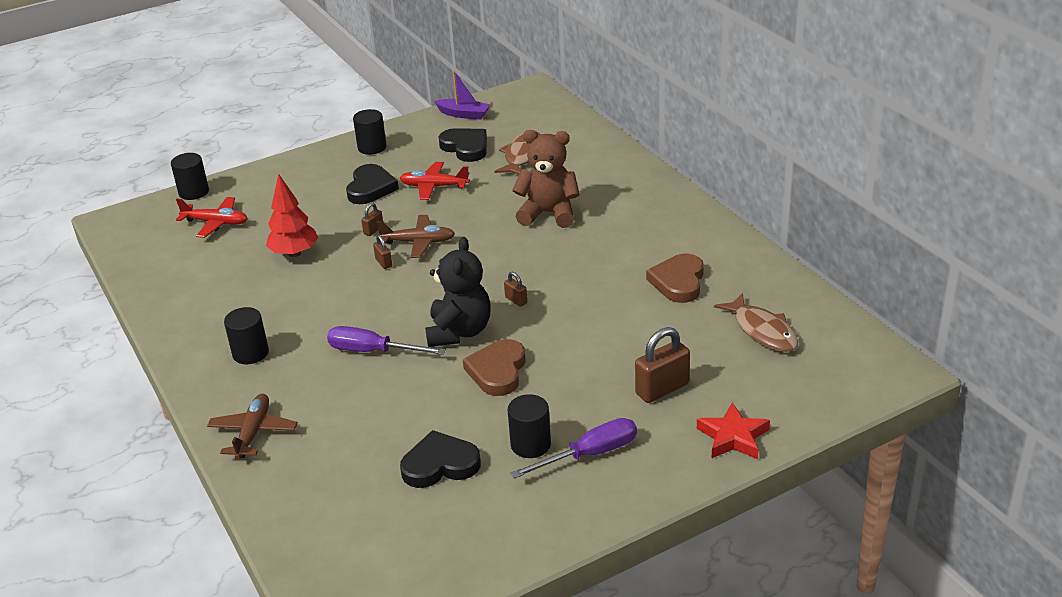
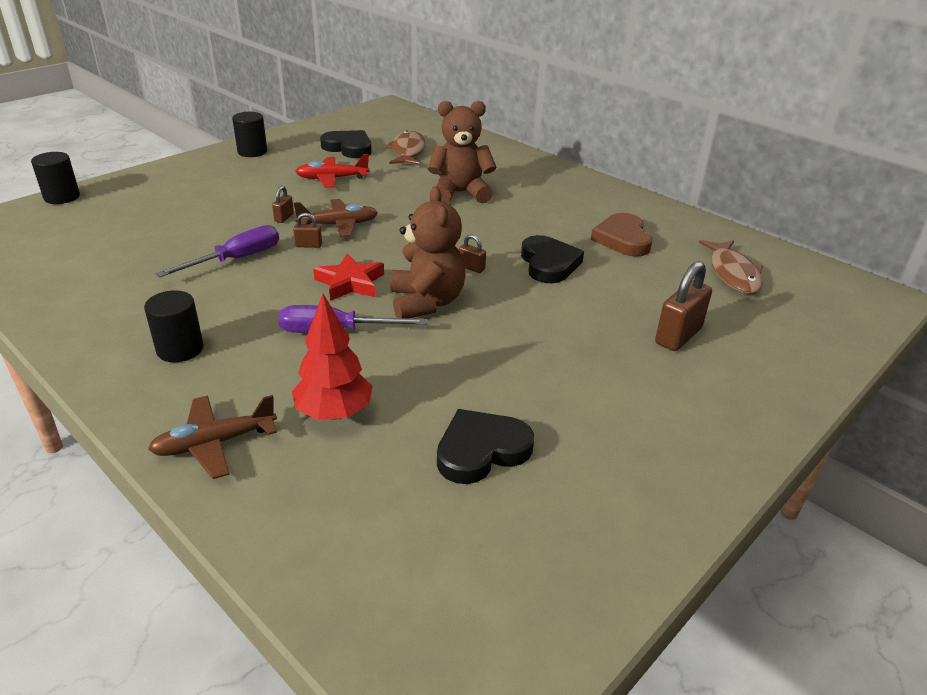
camera: 20 degrees left, 0 degrees up
(216, 223) = (96, 223): red plane -> none
(253, 432) = (214, 443): brown plane -> brown plane turned 105 degrees counterclockwise
(294, 253) = (201, 244): red tree -> red tree (334, 413)
(370, 188) = (265, 183): black heart -> black heart (548, 264)
(384, 263) = (308, 245): brown padlock -> brown padlock turned 45 degrees counterclockwise
(459, 332) = (426, 302): black teddy bear -> brown teddy bear
(463, 114) = (333, 124): purple boat -> none
(497, 371) = (491, 337): brown heart -> none
(530, 445) = (576, 412): black cylinder -> none
(590, 454) = (650, 414): purple screwdriver -> purple screwdriver (236, 259)
(733, 437) = (785, 375): red star -> red star (350, 283)
(762, 331) = (733, 273): brown fish -> brown fish turned 45 degrees clockwise

